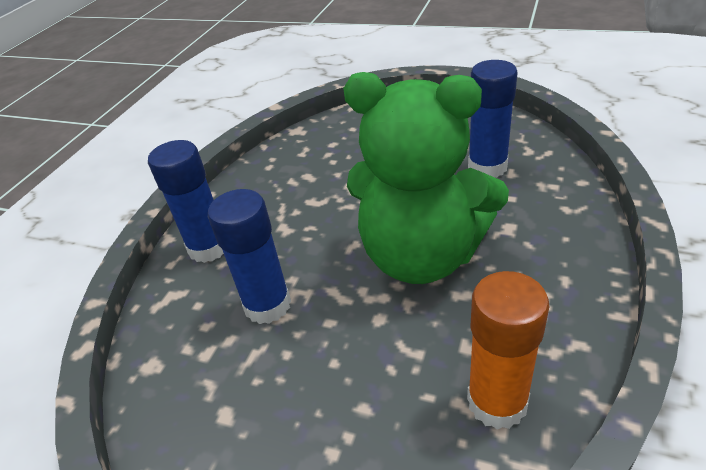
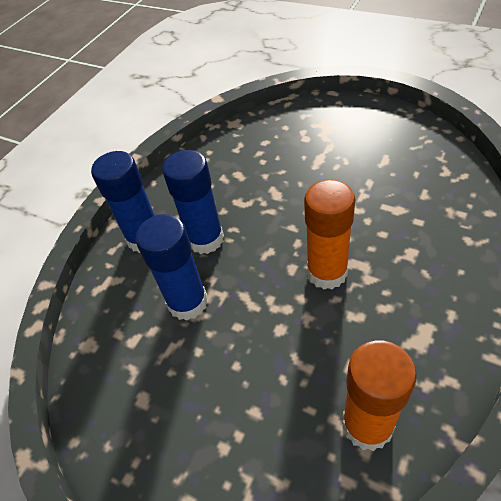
camera: 10 degrees right, 10 degrees up
(422, 256) = (327, 272): green teddy bear -> orange glue stick
(487, 167) = (403, 185): blue glue stick -> blue glue stick (205, 239)

